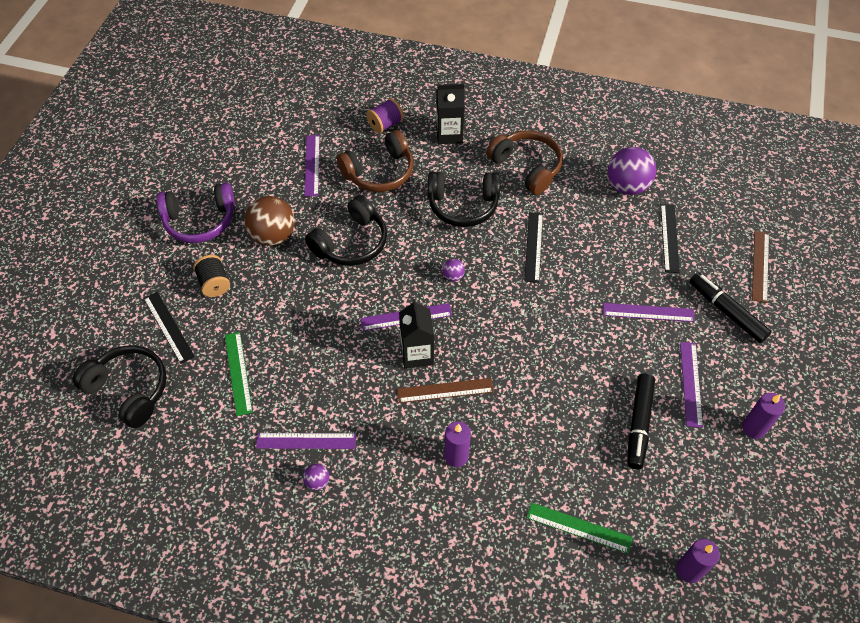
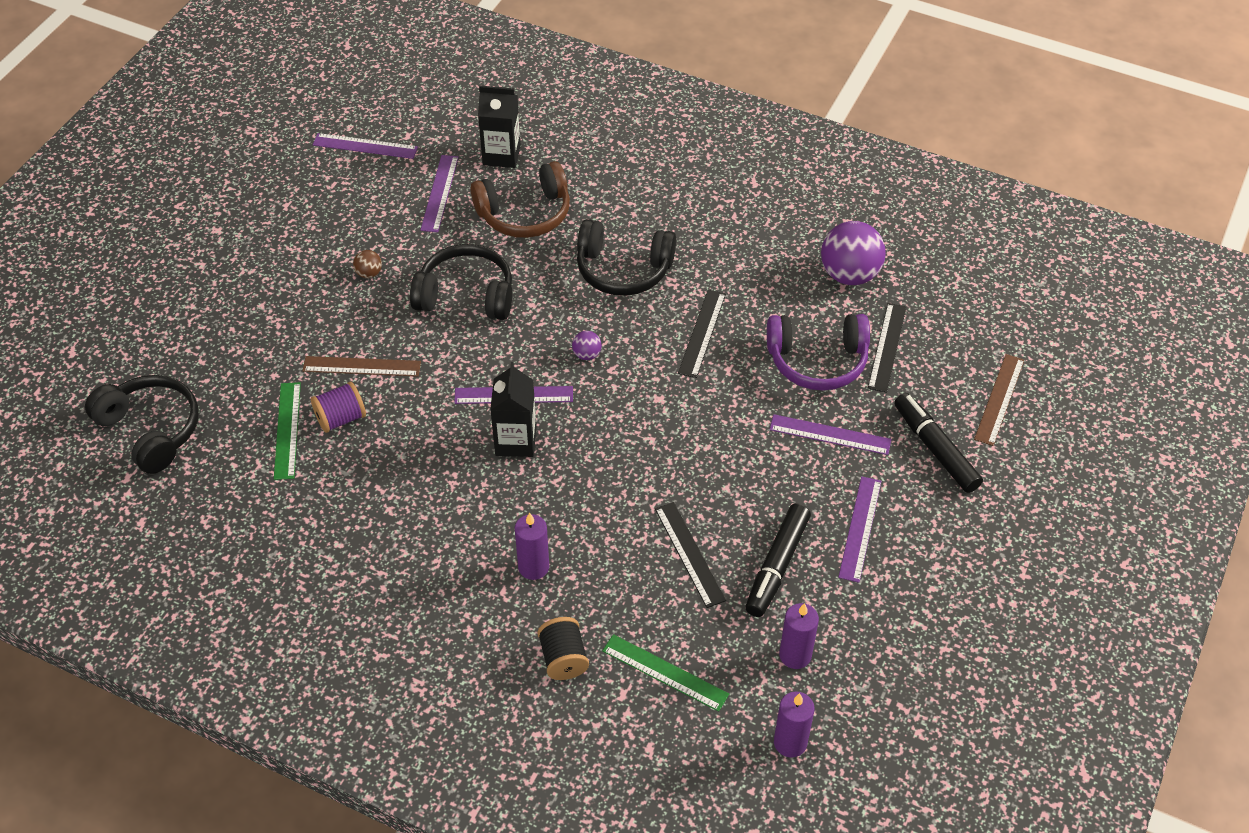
camera: 10 degrees right, 5 degrees down
(168, 327) = (214, 364): black ruler -> black ruler (689, 554)
(200, 220) = (281, 242): purple headphones -> purple headphones (817, 360)
(214, 283) = (282, 321): black spool -> black spool (563, 658)
(273, 235) = (369, 273): brown ball -> brown ball, size x0.45
(306, 441) = (352, 521): purple ruler -> purple ruler (365, 146)
(317, 481) = (354, 569): purple ball -> none
(351, 242) = (466, 295): black headphones -> black headphones turned 135 degrees counterclockwise
(385, 124) = (548, 154): purple spool -> purple spool (341, 418)
(445, 390) = (540, 489): brown ruler -> brown ruler (361, 366)
(449, 134) = (629, 178): black carton -> black carton (501, 155)
(526, 167) = (721, 233): brown headphones -> none
(753, 428) = (926, 593): purple candle -> purple candle (795, 655)

